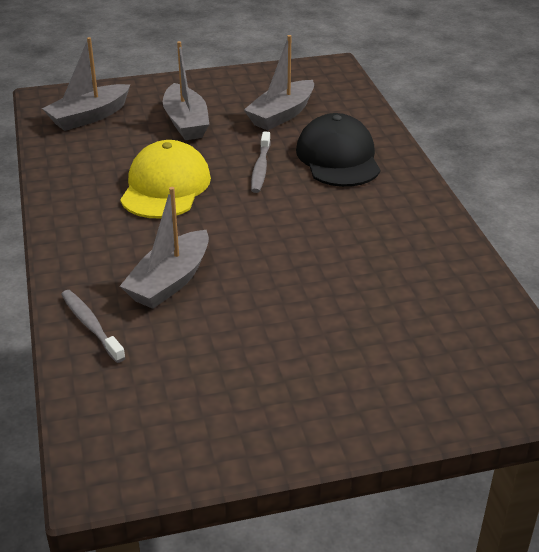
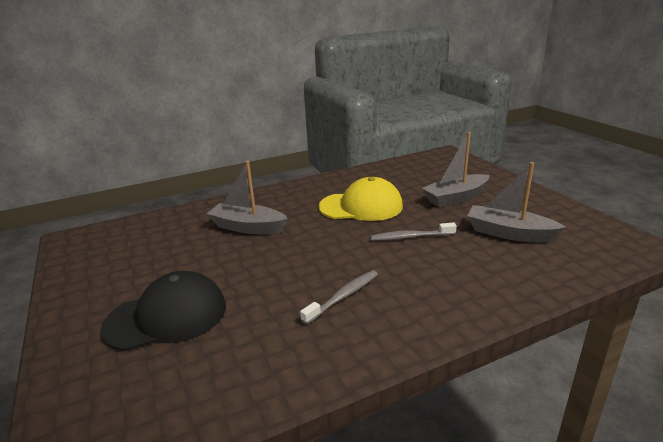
camera: 80 degrees right, 10 degrees down
(89, 117) = (434, 168): grey boat -> none
(91, 326) = (202, 212): grey toothbrush -> grey toothbrush (343, 297)
(338, 158) = (456, 272): black cap -> black cap (167, 316)

